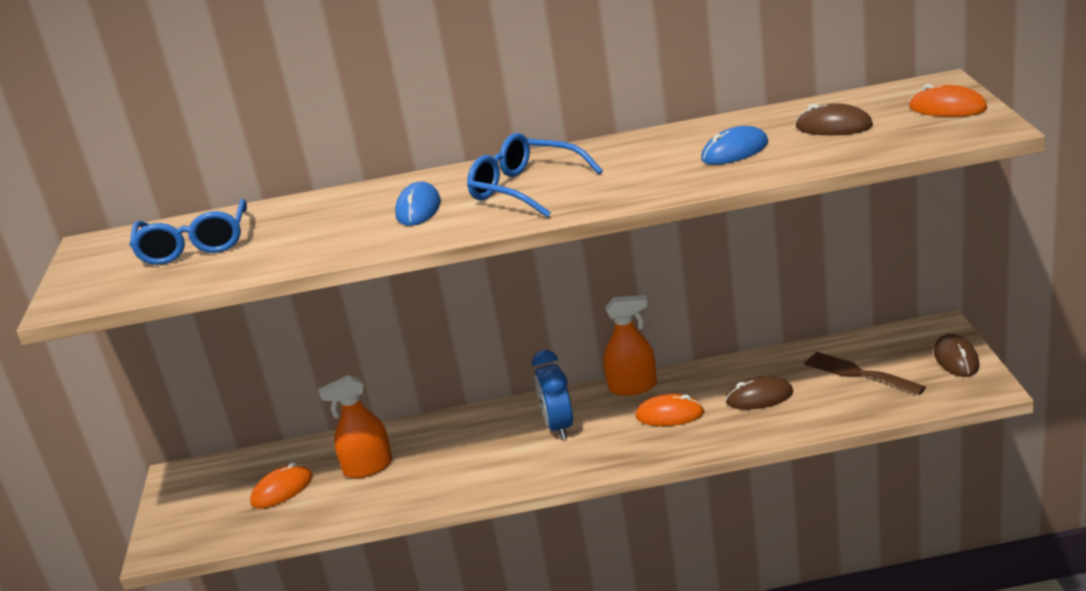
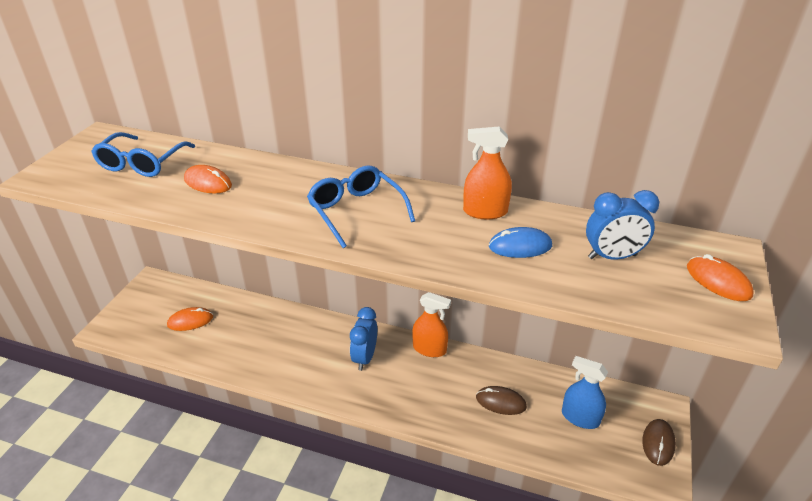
camera: 20 degrees right, 10 degrees up
(368, 467) = (243, 329): orange spray bottle -> orange spray bottle (485, 212)
(418, 209) = (280, 196): blue mouse -> none
(670, 414) = (435, 385): orange mouse -> orange mouse (208, 183)
(834, 127) = (612, 257): brown mouse -> blue clock
(858, 373) = (580, 417): brown fork -> blue spray bottle

